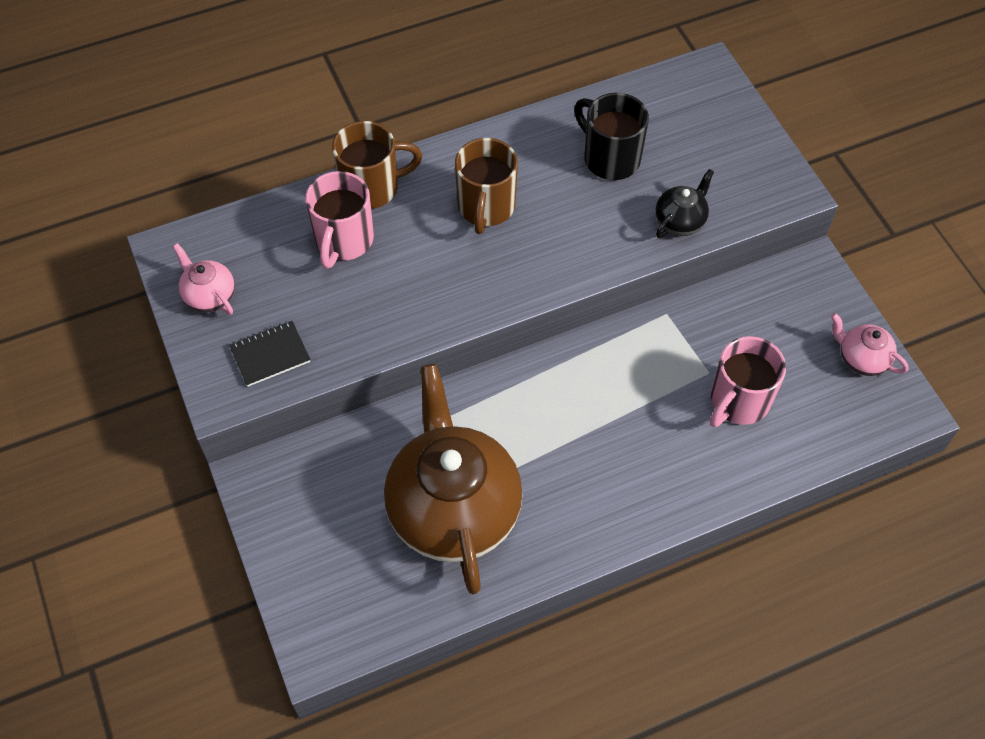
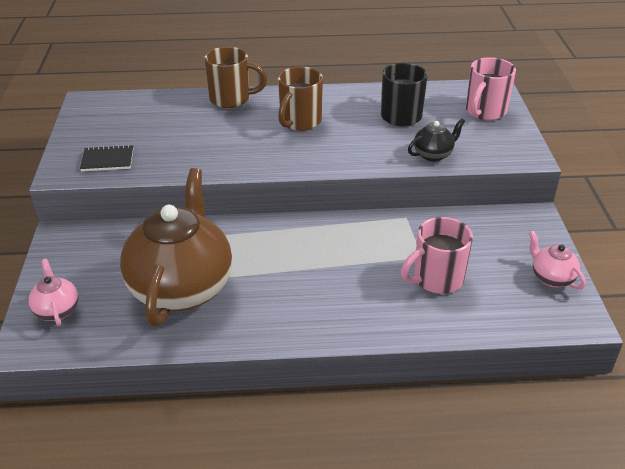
camera: 20 degrees right, 20 degrees down
(209, 296) = (92, 126): pink teapot -> pink teapot (57, 310)
(343, 241) = (195, 118): pink mug -> pink mug (485, 112)

